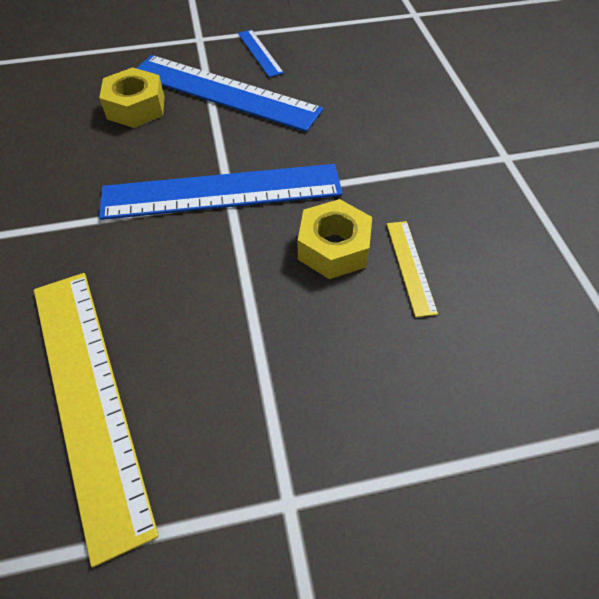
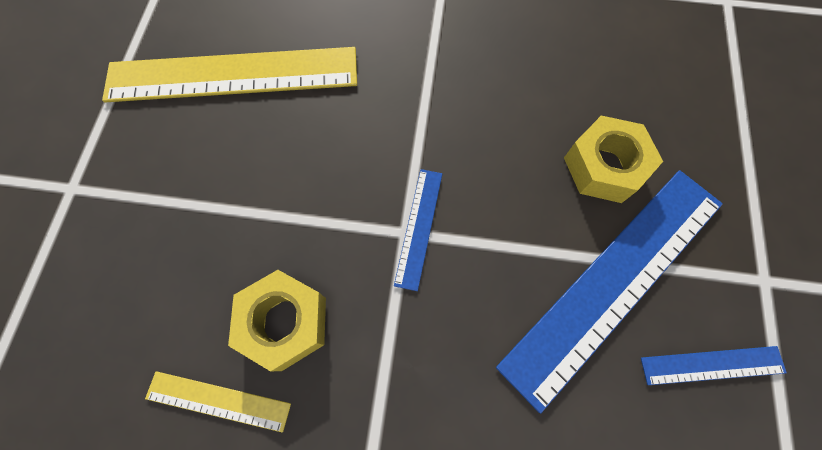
camera: 110 degrees right, 15 degrees up
(222, 192) = (419, 227): blue ruler -> blue ruler, size x0.45

